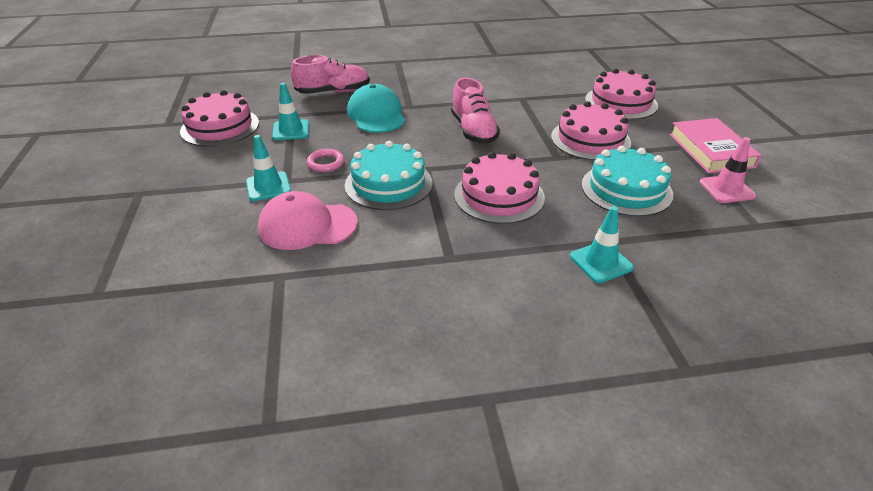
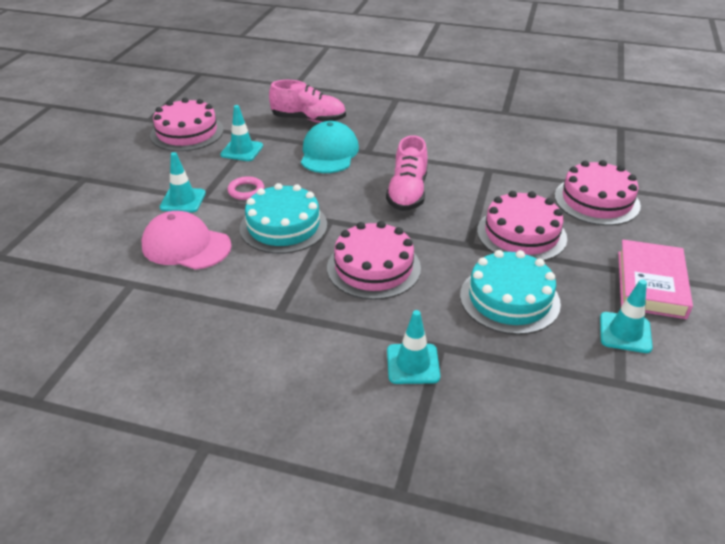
camera: 25 degrees right, 0 degrees up
(726, 189) = (625, 332): pink traffic cone -> turquoise traffic cone

